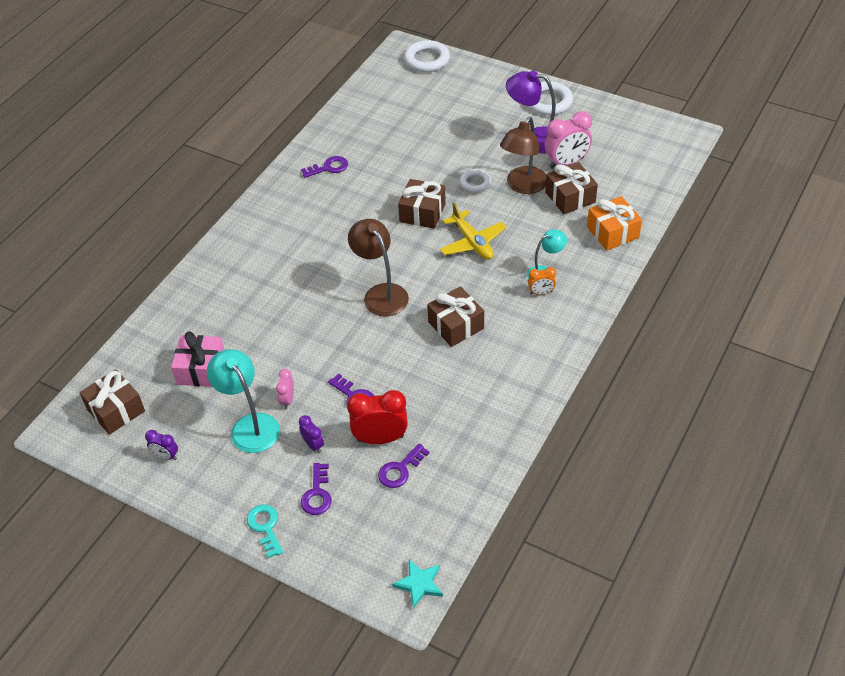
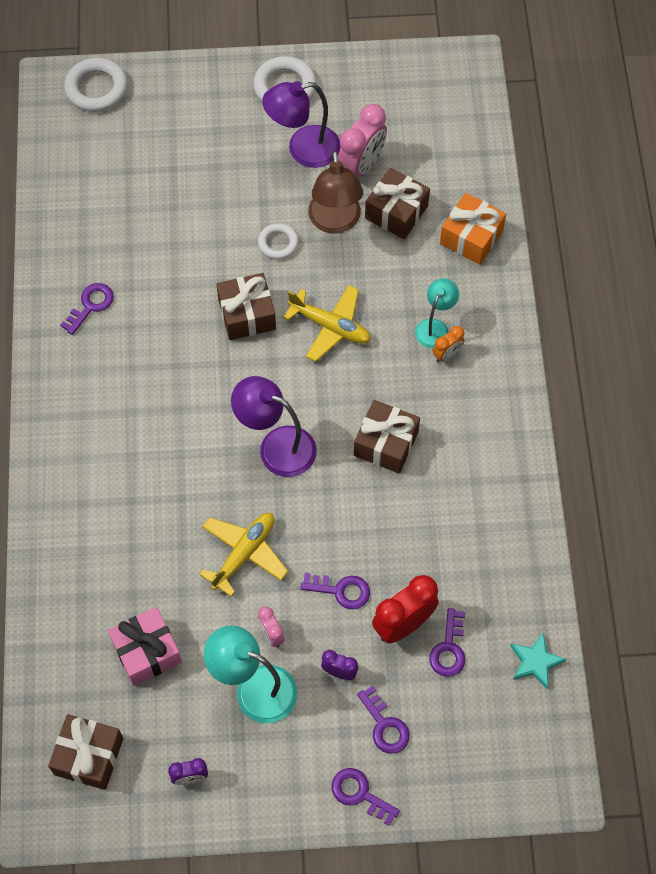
camera: 35 degrees left, 15 degrees up
(265, 527) = (359, 794): turquoise key -> purple key
(309, 344) = (244, 554): none -> yellow plane
(381, 293) = (276, 446): brown lamp -> purple lamp
(419, 584) = (555, 762): turquoise star -> turquoise star (535, 662)

